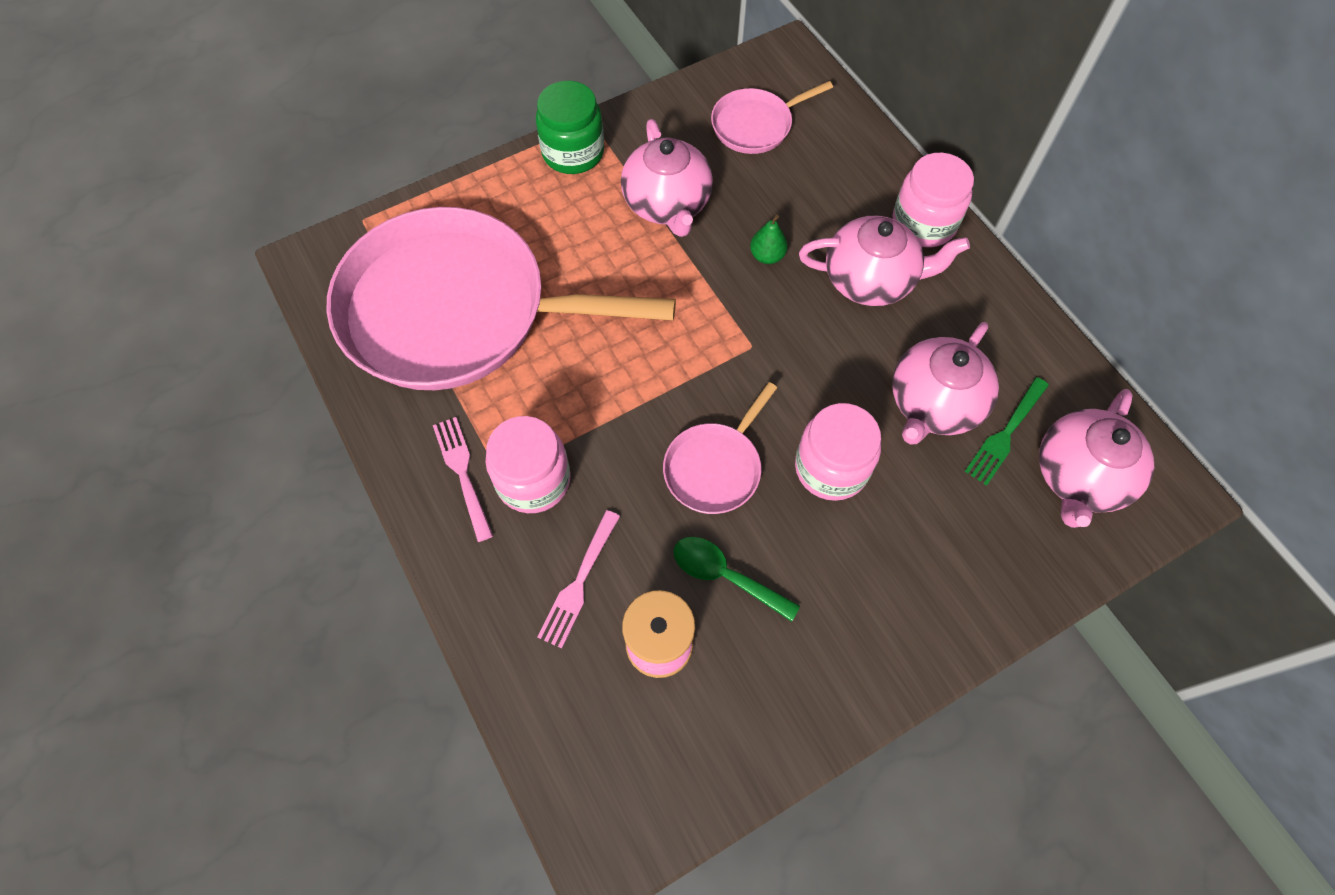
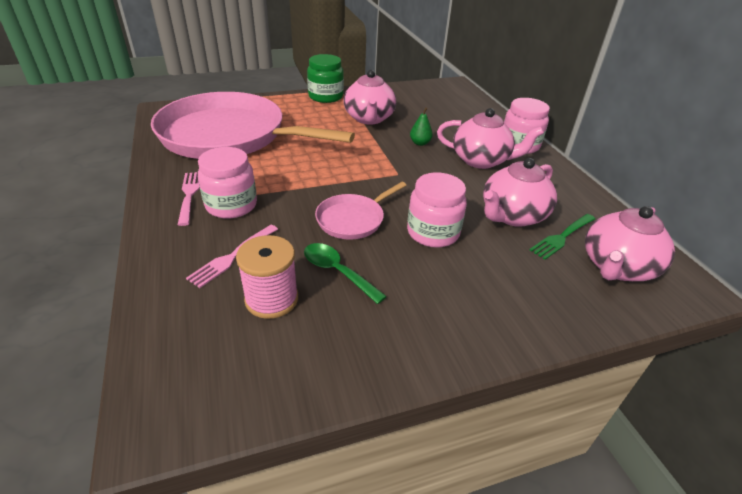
camera: 10 degrees right, 25 degrees down
(755, 125) = (429, 101): pink pan -> none

